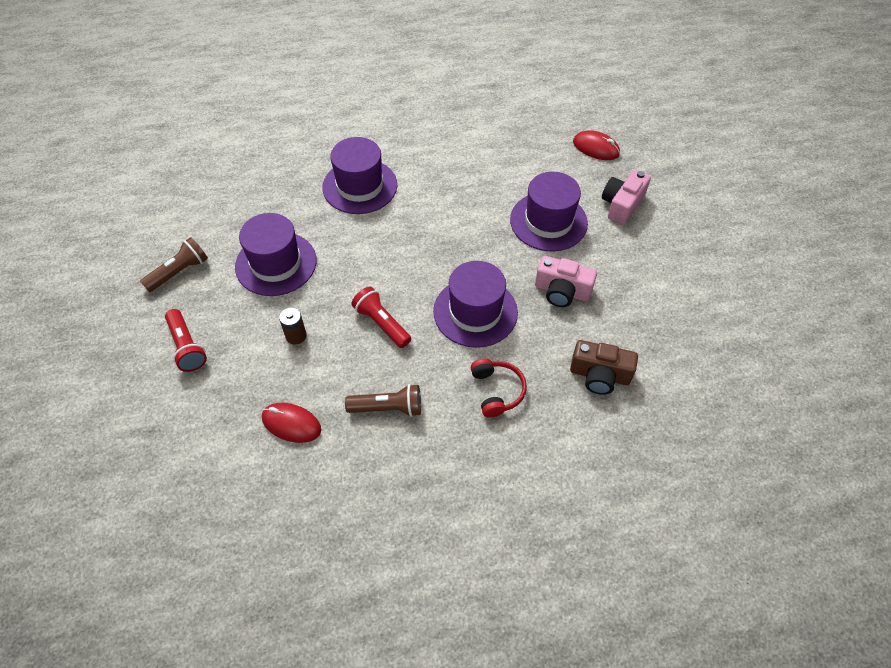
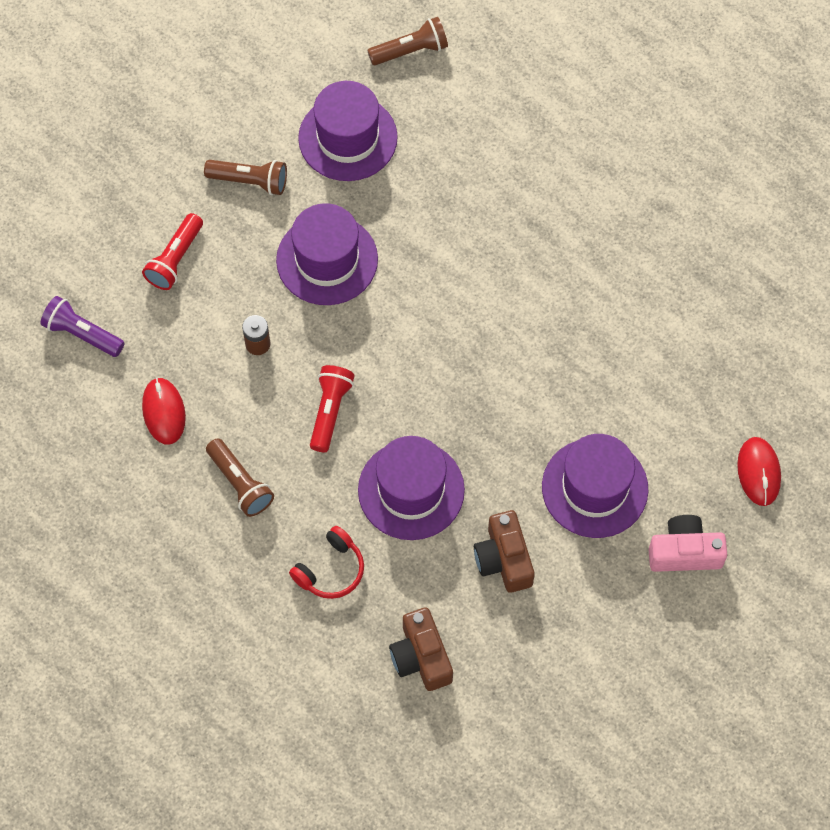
camera: 55 degrees right, 10 degrees up
(181, 441) = (82, 334): none -> purple flashlight
(187, 147) = (410, 51): none -> brown flashlight
(360, 186) = (492, 261): purple hat -> purple hat (348, 138)
(562, 291) = (504, 559): pink camera -> brown camera

